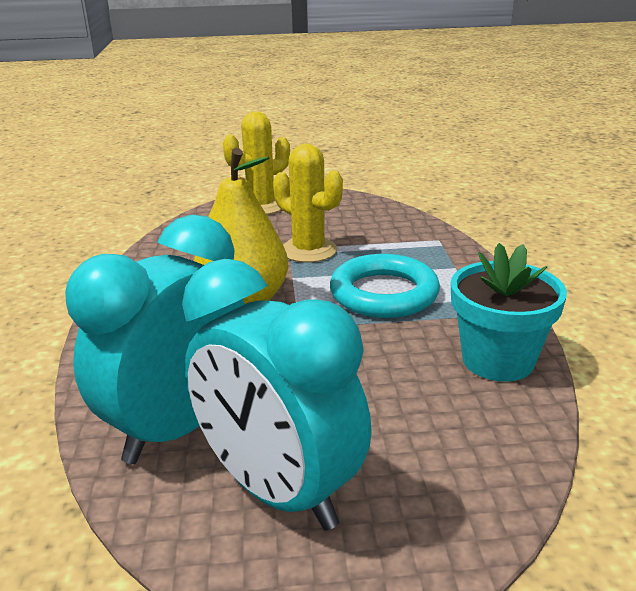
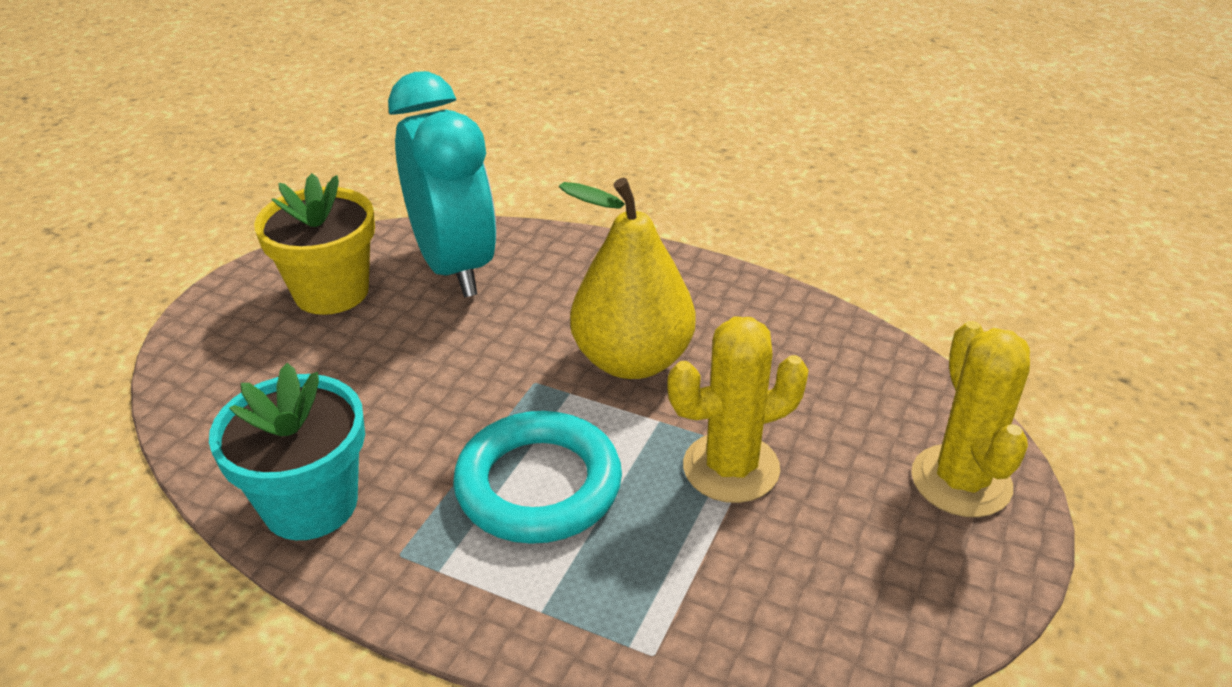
camera: 120 degrees right, 10 degrees up
(278, 490) = (331, 292): turquoise clock -> yellow flower pot

